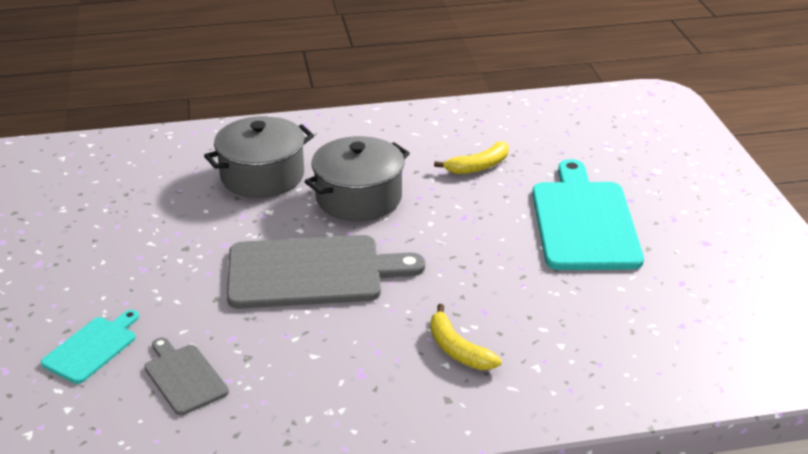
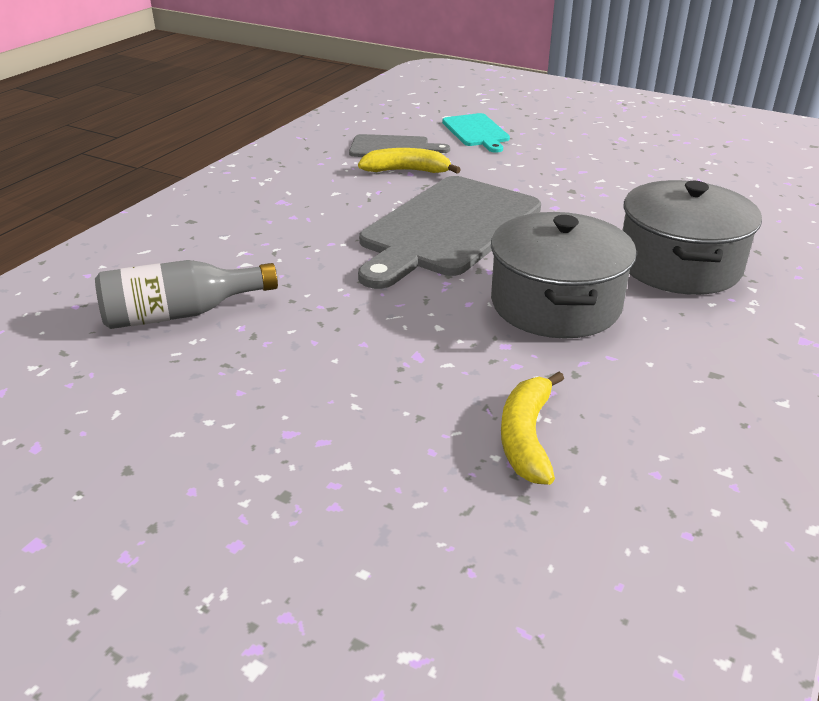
camera: 130 degrees right, 0 degrees up
(457, 349) = (229, 248): yellow banana -> yellow banana (407, 171)
(544, 315) = (181, 314): none -> grey bottle
(584, 222) = (264, 450): turquoise cutting board -> none

